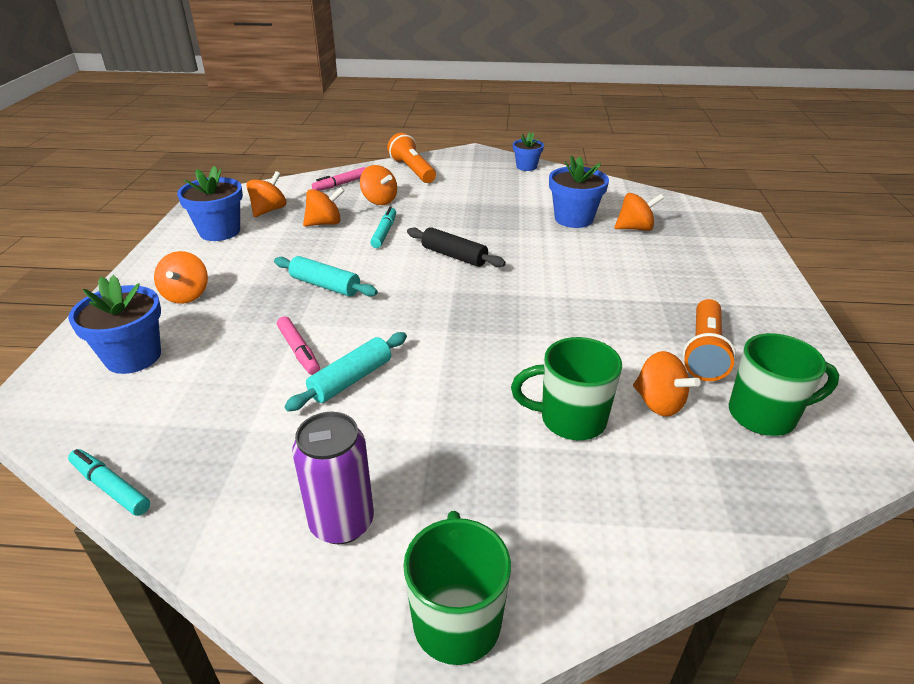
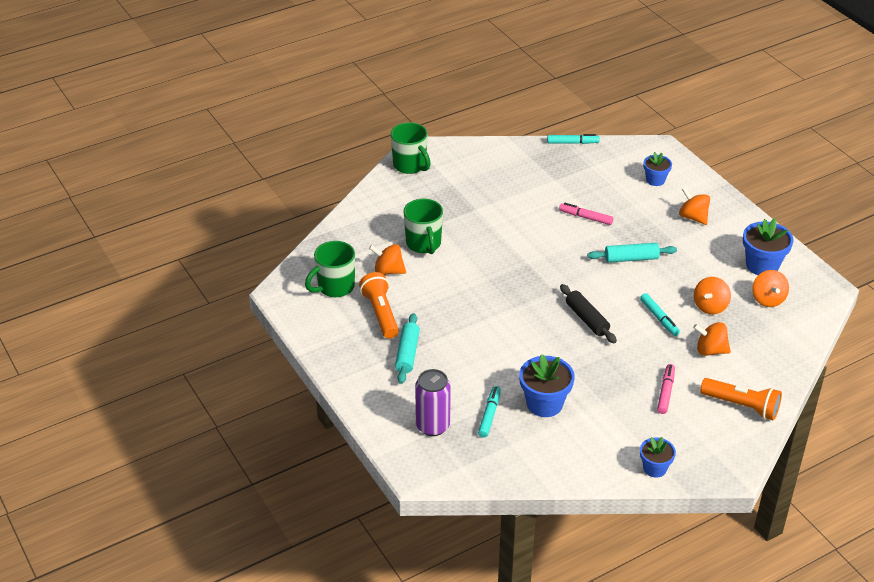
camera: 145 degrees right, 5 degrees up
(133, 357) = (655, 180): blue flower pot -> blue flower pot, size x0.62
(341, 184) = (768, 355): pink marker -> pink marker (666, 392)
(342, 522) = (476, 170): purple can -> purple can (432, 426)
(351, 380) = (541, 216): turquoise rolling pin -> turquoise rolling pin (407, 354)
(454, 256) = (587, 319): black rolling pin -> black rolling pin turned 60 degrees clockwise
(570, 419) = (424, 244): green mug -> green mug turned 105 degrees clockwise
(635, 228) = (489, 415): orange spinning top -> turquoise marker

